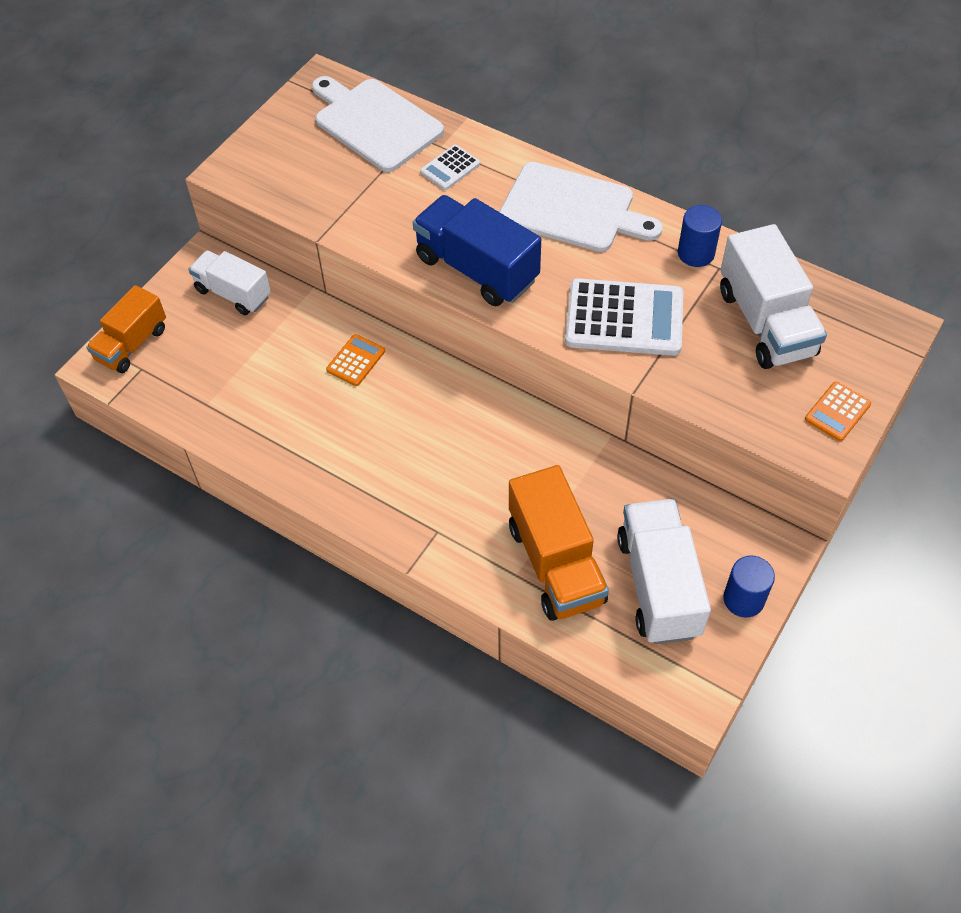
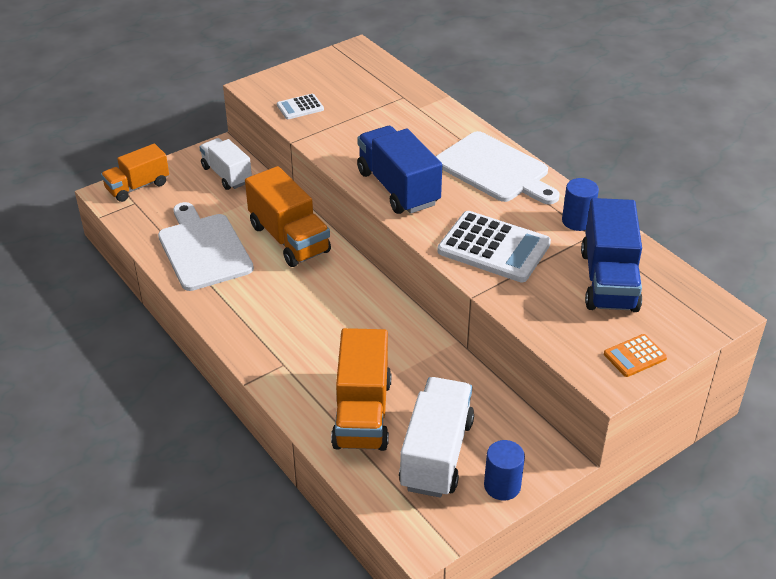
camera: 20 degrees right, 15 degrees down
(356, 360) = (289, 239): orange calculator -> orange truck
(375, 123) = (378, 83): white cutting board -> white cutting board (203, 249)
(450, 168) = (416, 122): white calculator -> white calculator (300, 107)
(765, 322) = (609, 280): white truck -> blue truck

